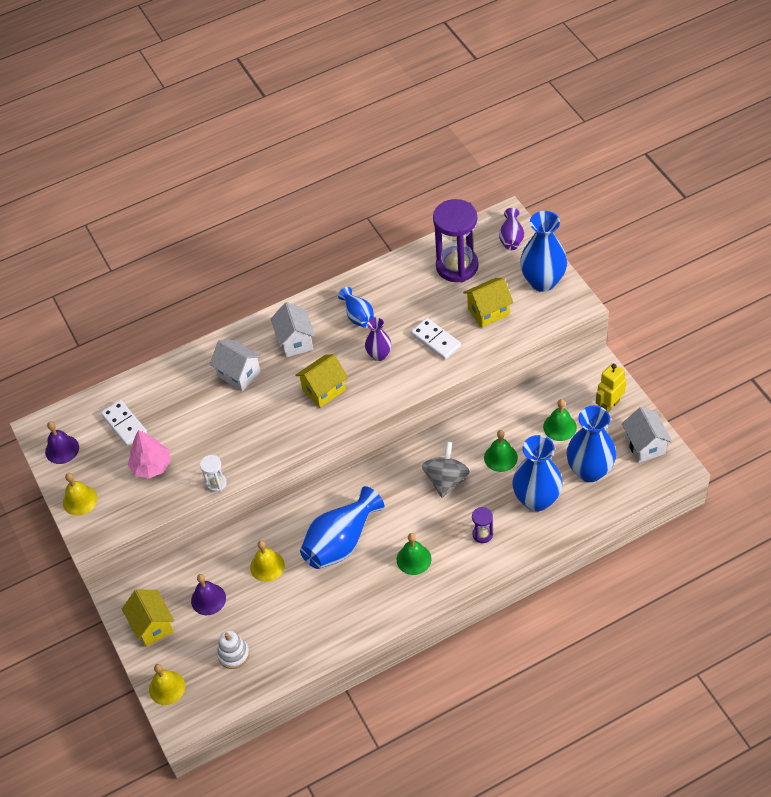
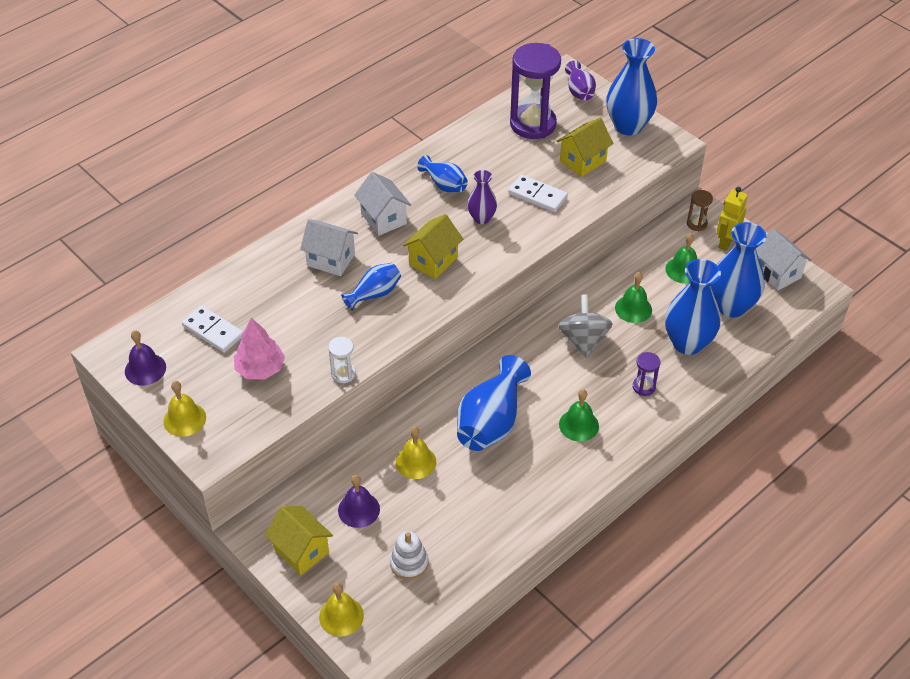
camera: 20 degrees left, 5 degrees down
(264, 413) = (374, 294): none -> blue vase
(589, 382) = (697, 224): none -> brown hourglass

